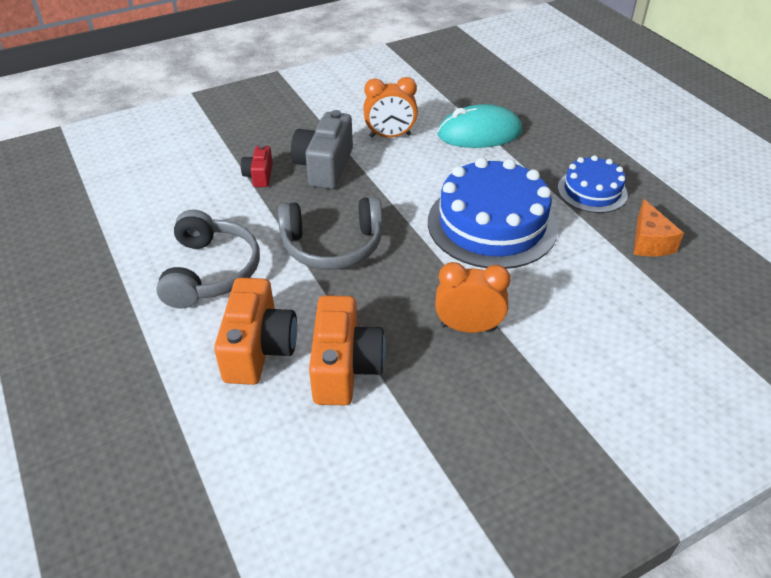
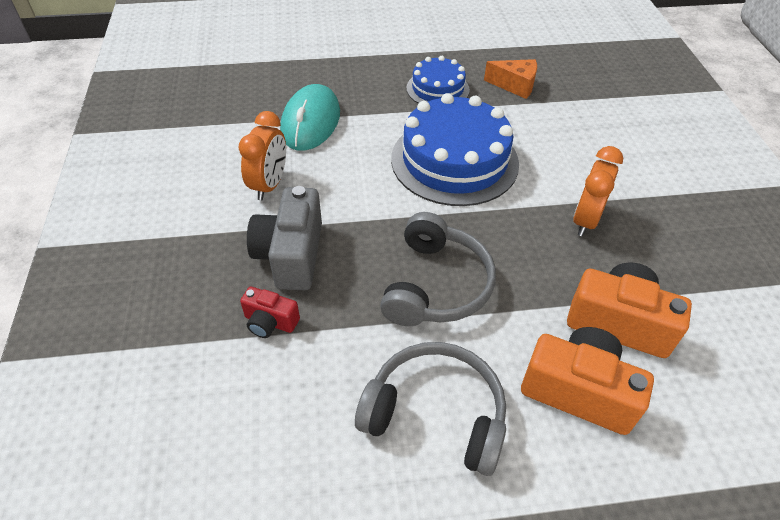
camera: 70 degrees left, 5 degrees up
(324, 167) = (291, 255): grey camera -> grey camera turned 60 degrees clockwise

